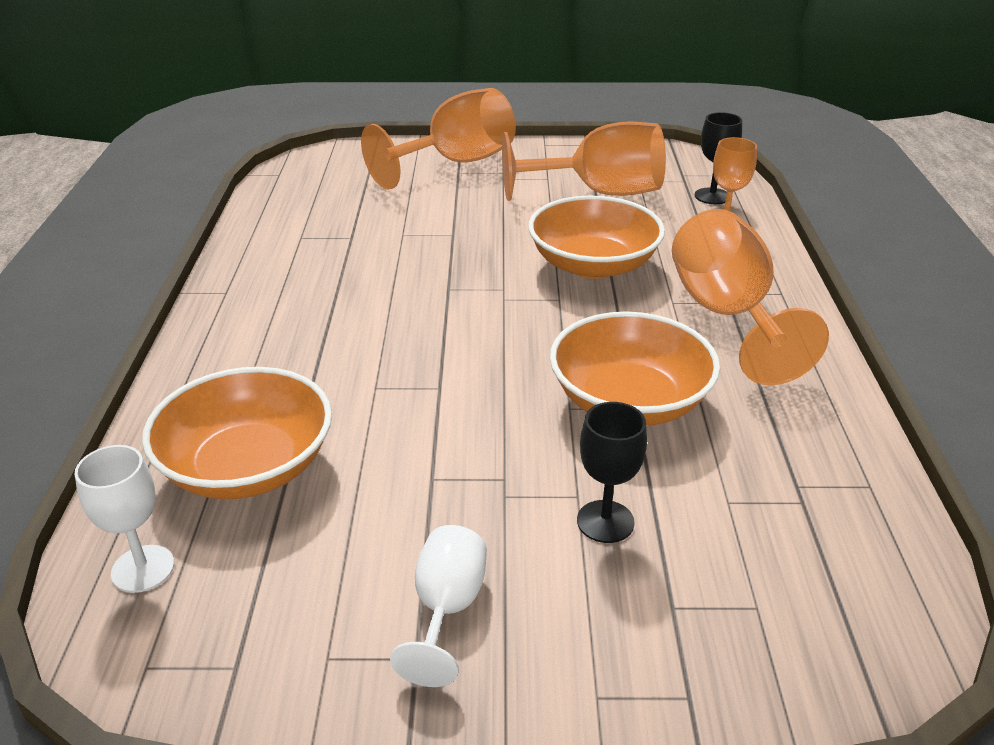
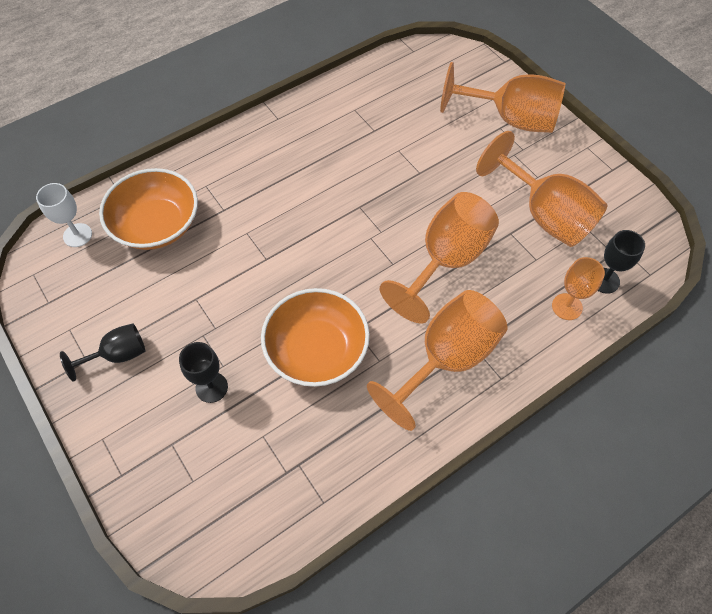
camera: 55 degrees right, 25 degrees up
(447, 609) = (118, 355): white goblet -> black goblet
(593, 265) = (446, 260): orange bowl -> orange goblet

